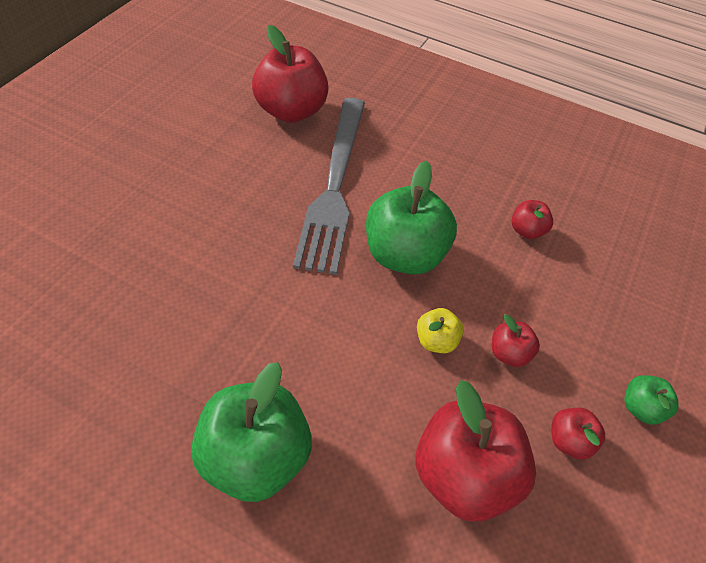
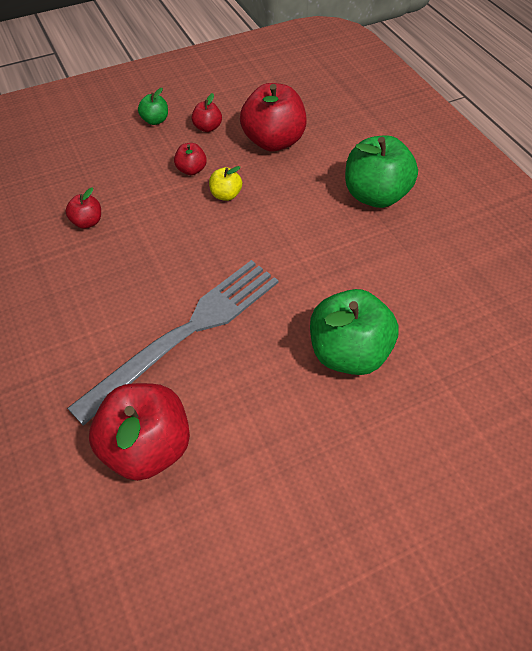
camera: 140 degrees left, 0 degrees up
(405, 255) = (190, 250): green apple -> green apple (348, 353)

